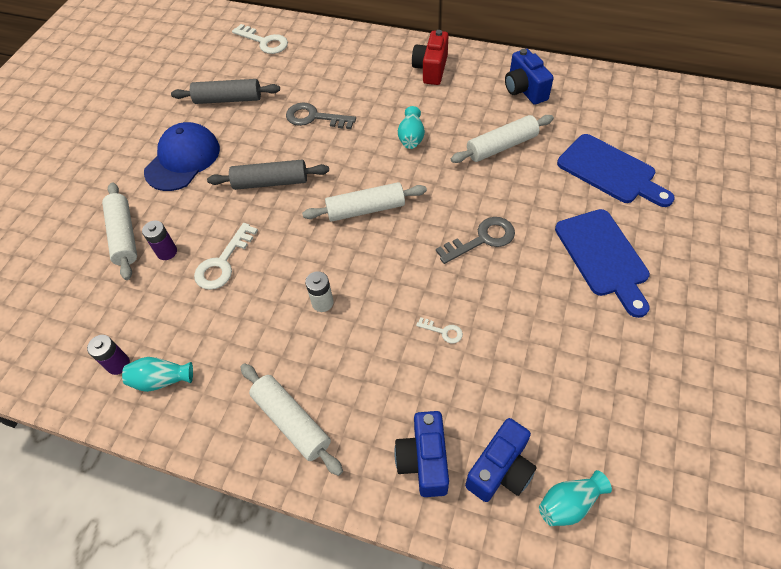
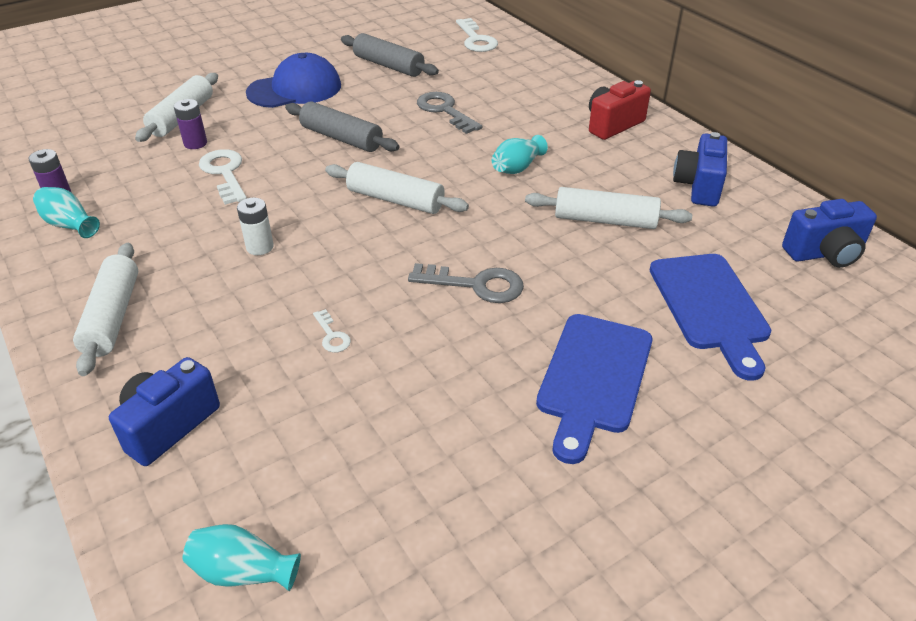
camera: 35 degrees right, 15 degrees down
(223, 263) = (224, 173): white key -> white key turned 90 degrees clockwise
(500, 470) = (221, 487): blue camera -> blue camera (824, 253)

